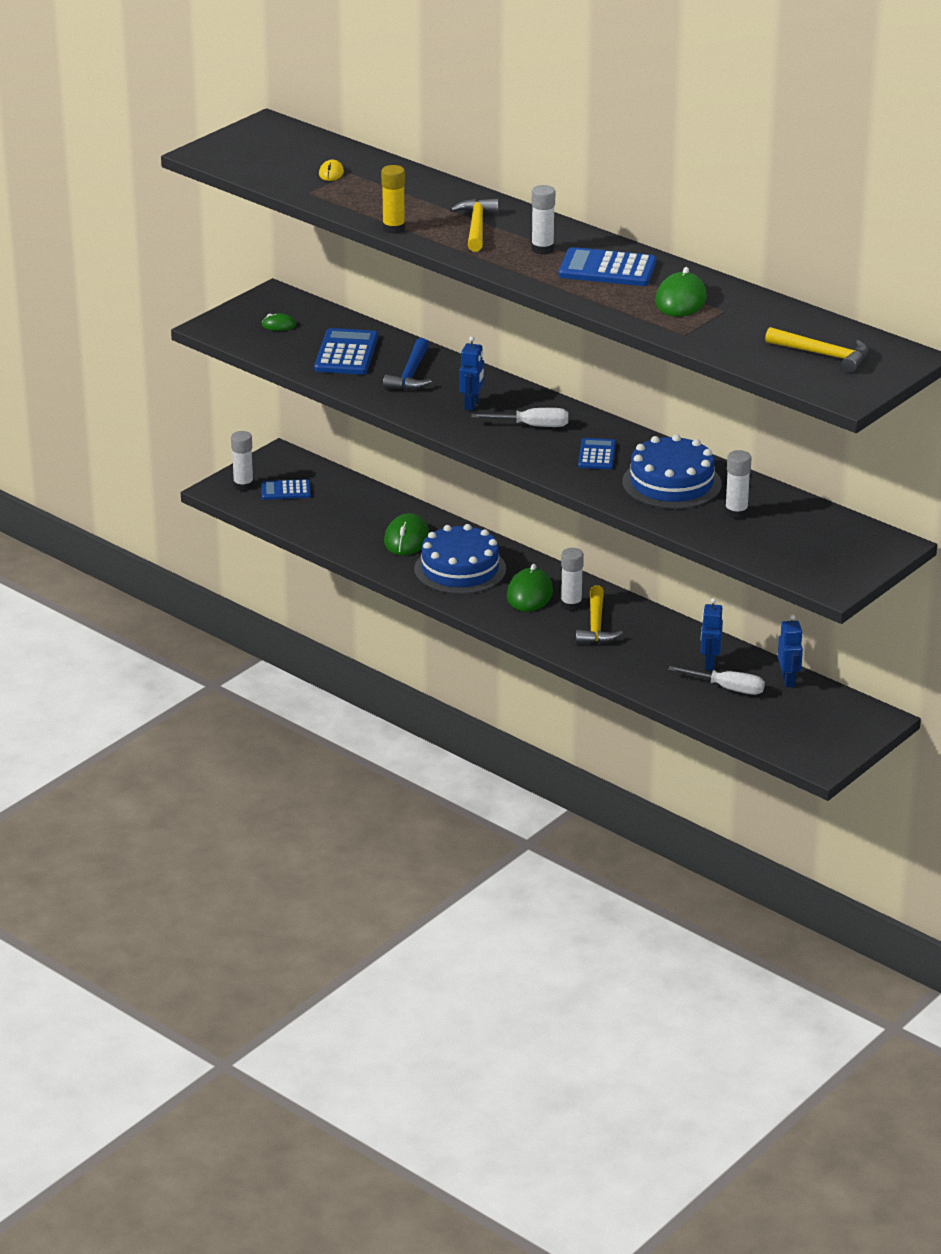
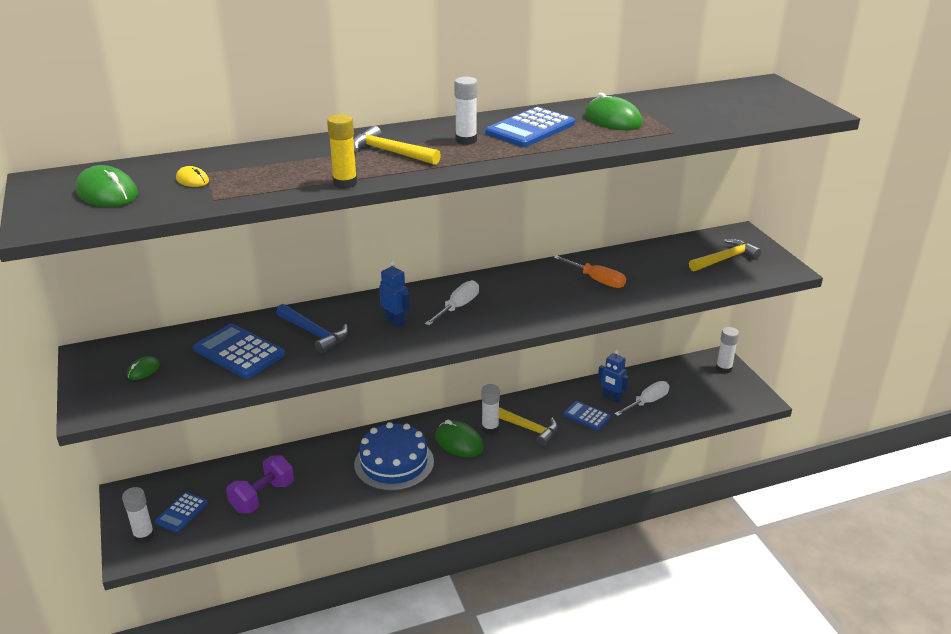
camera: 60 degrees left, 0 degrees up
(344, 520) = (262, 496): none -> purple dumbbell
(406, 539) = (325, 473): green mouse -> green mouse (107, 193)
(597, 455) = (528, 295): blue calculator -> blue calculator (586, 416)
(671, 483) = (597, 280): blue cake -> orange screwdriver
(736, 513) = (659, 270): white glue stick -> white glue stick (723, 369)
(788, 680) = (654, 375): blue robot -> none
(823, 355) = (746, 102): yellow hammer -> yellow hammer (725, 259)

